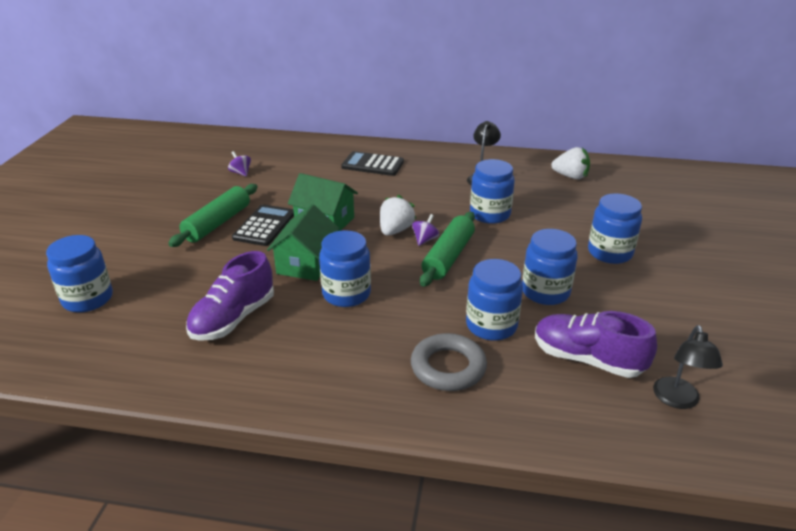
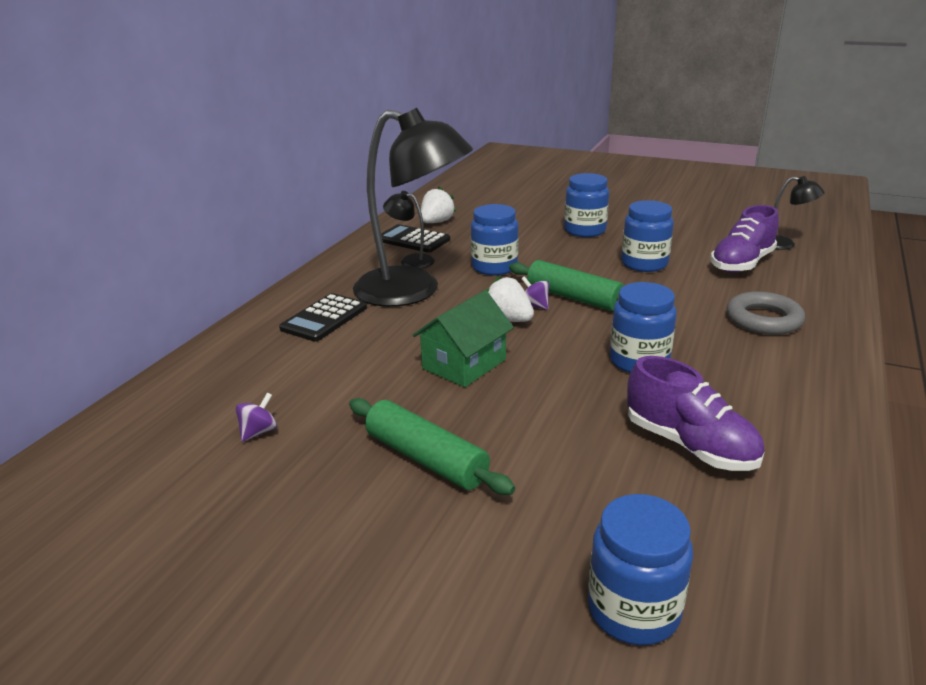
camera: 75 degrees left, 5 degrees down
(241, 173) = (259, 432): purple spinning top -> purple spinning top turned 150 degrees clockwise
(264, 226) = (455, 413): black calculator -> black calculator (413, 240)
(306, 263) = (566, 384): green house -> none
(427, 187) = (413, 291): none -> black lamp
(491, 325) = (697, 293): blue jar -> none

